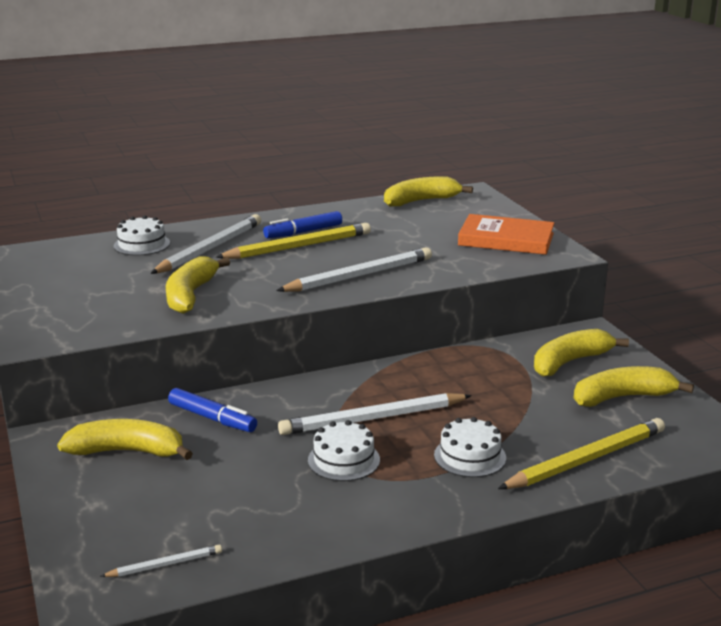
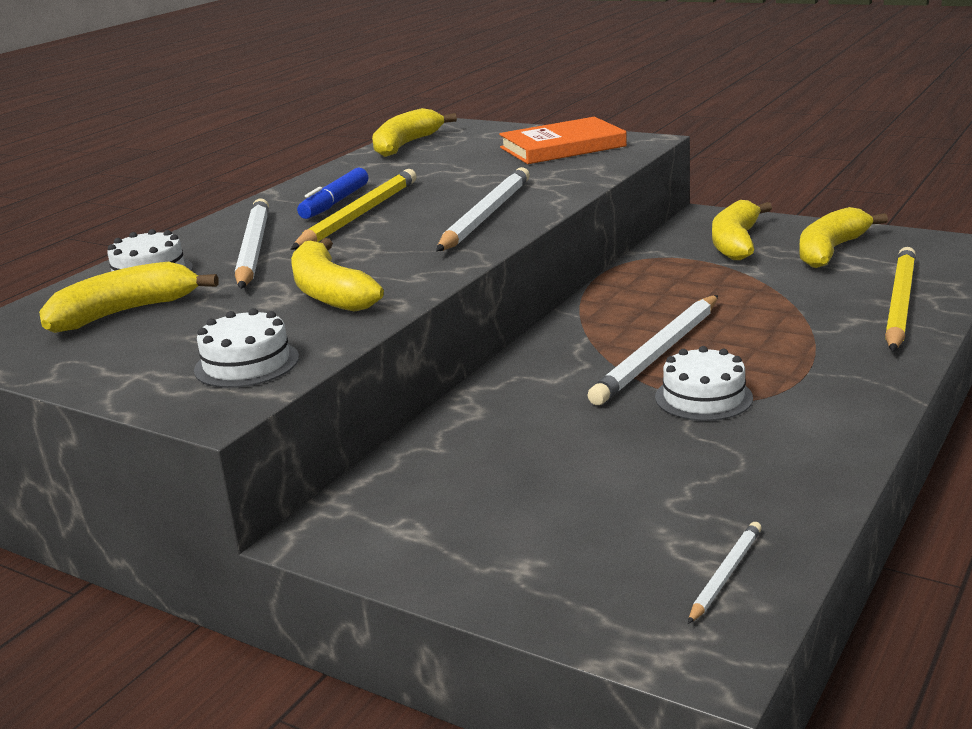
camera: 35 degrees left, 0 degrees up
(127, 451) = (455, 499): yellow banana -> yellow banana (124, 313)
(212, 418) = (491, 425): blue marker -> none
(470, 456) = (806, 343): white cake -> white cake (246, 363)

